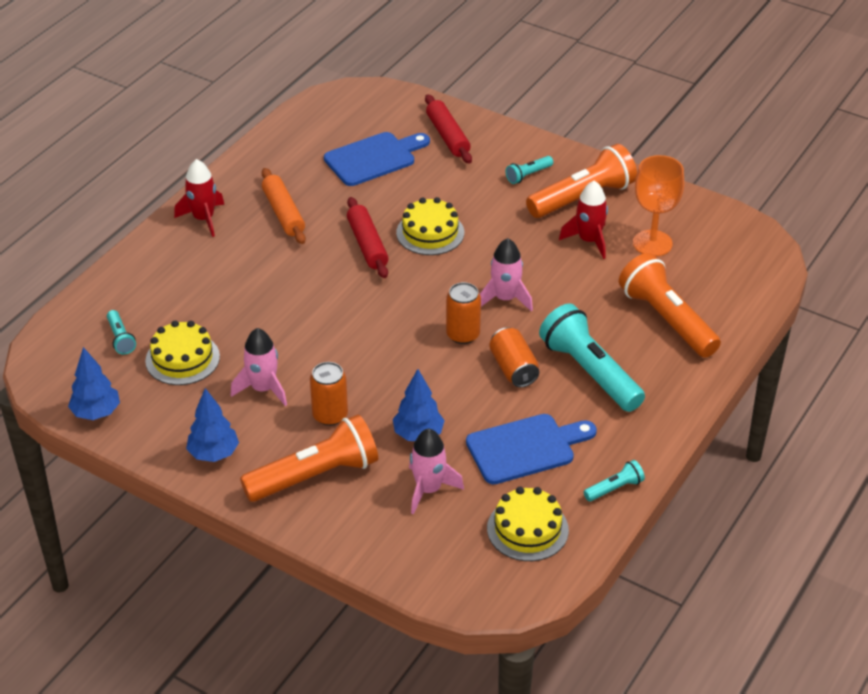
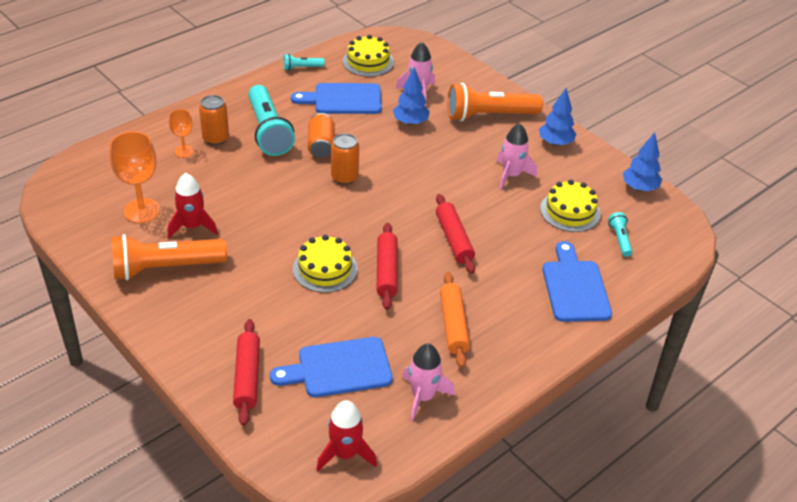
camera: 165 degrees left, 0 degrees up
(168, 274) = (574, 287): none -> blue cutting board
(203, 219) = (533, 338): red rocket -> red rocket (345, 454)
(309, 293) = (454, 239): none -> red rolling pin
(330, 415) = (467, 147): orange can -> orange can (216, 138)
(505, 299) = (295, 196): pink rocket -> pink rocket (423, 397)
(528, 175) = (198, 306): turquoise flashlight -> none
(667, 319) = (184, 151): orange flashlight -> orange goblet

